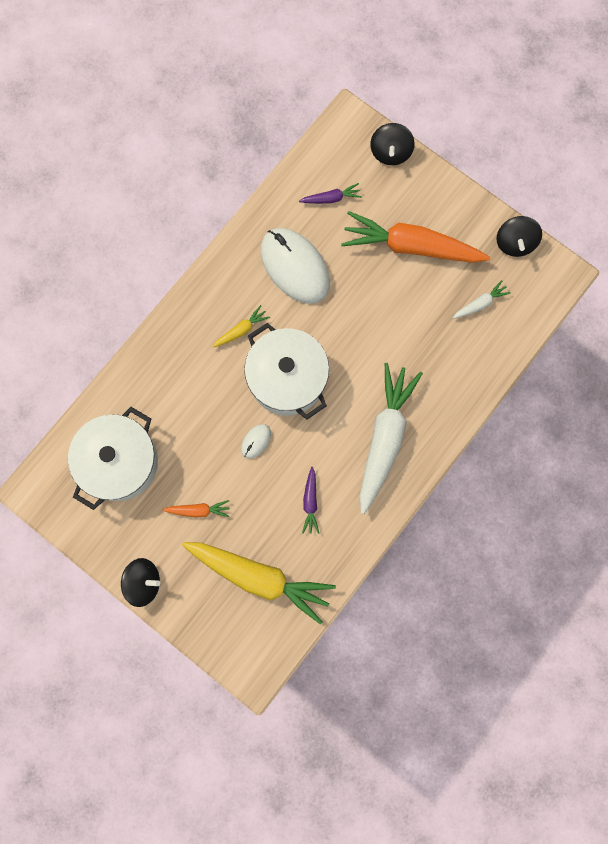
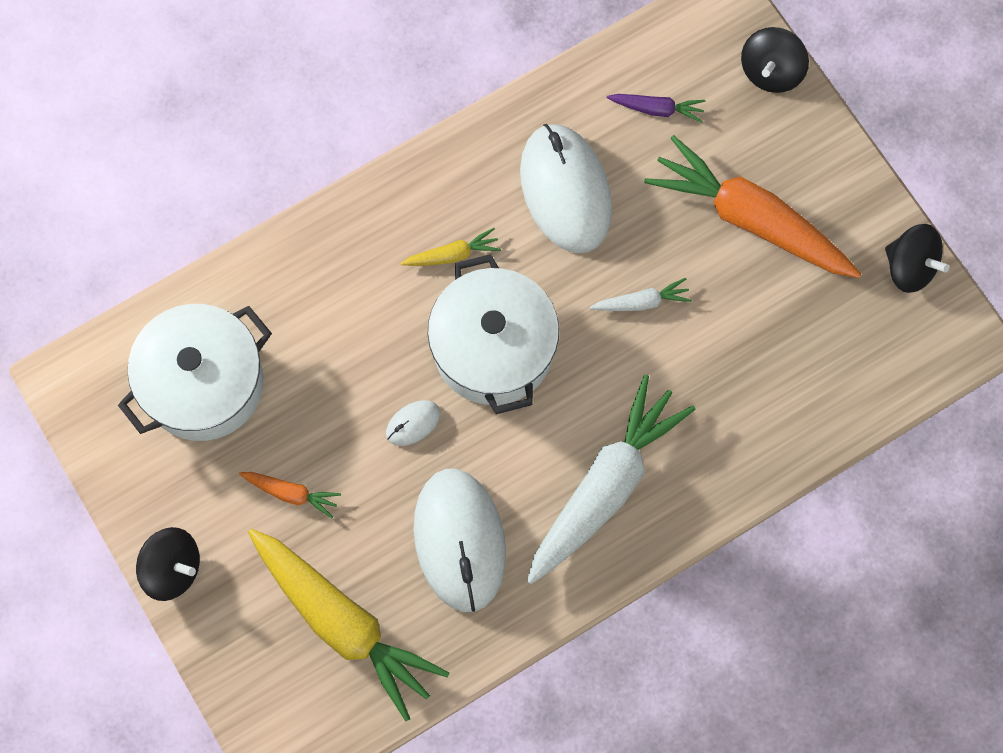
camera: 20 degrees right, 5 degrees down
(310, 502) = (459, 540): purple carrot -> white mouse
(480, 304) = (823, 339): white carrot -> white carrot (641, 302)
(515, 243) = (909, 267): black spinning top -> black spinning top turned 75 degrees counterclockwise

